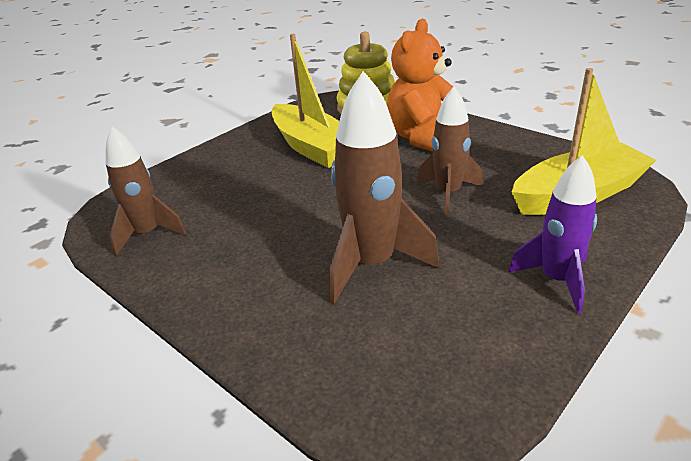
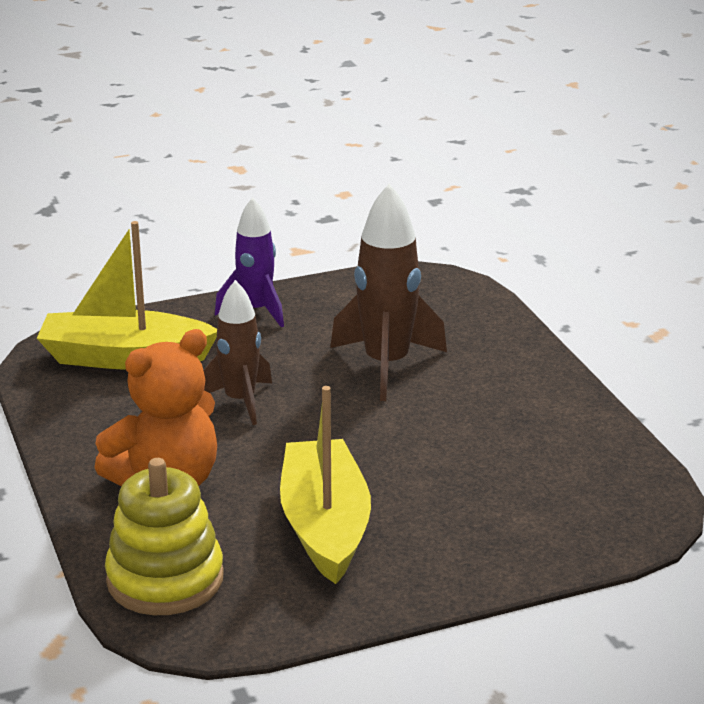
camera: 155 degrees left, 5 degrees down
(147, 234) = (598, 468): brown rocket -> none

